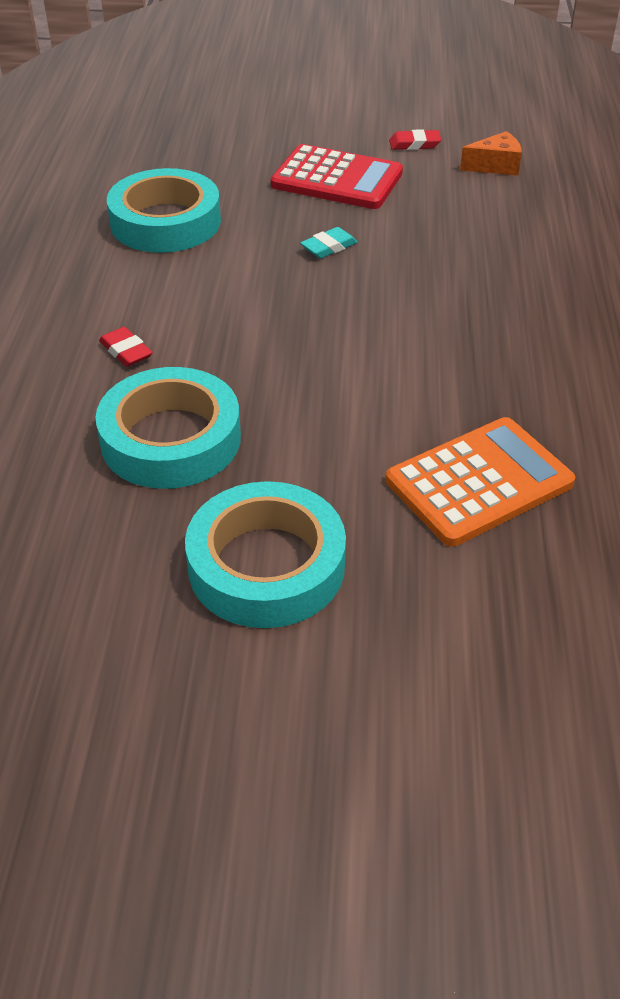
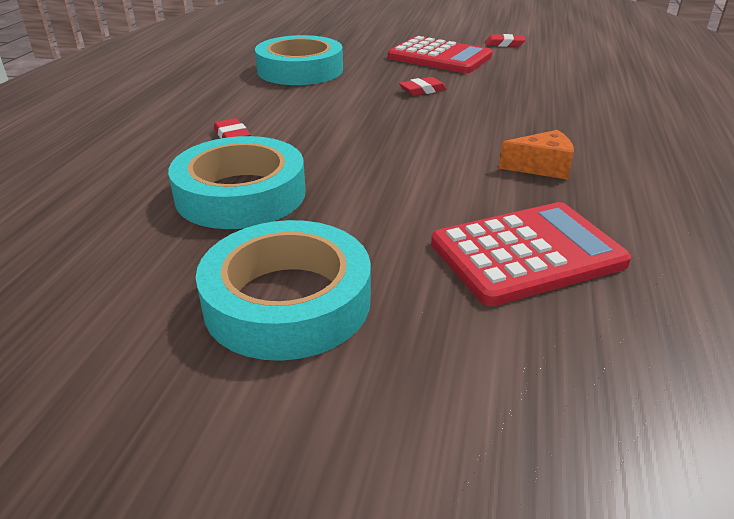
camera: 10 degrees right, 10 degrees down
(329, 247) = (422, 90): turquoise eraser -> red eraser
(479, 482) = (527, 253): orange calculator -> red calculator
(495, 166) = (567, 57): orange cheese -> orange cheese (541, 167)

